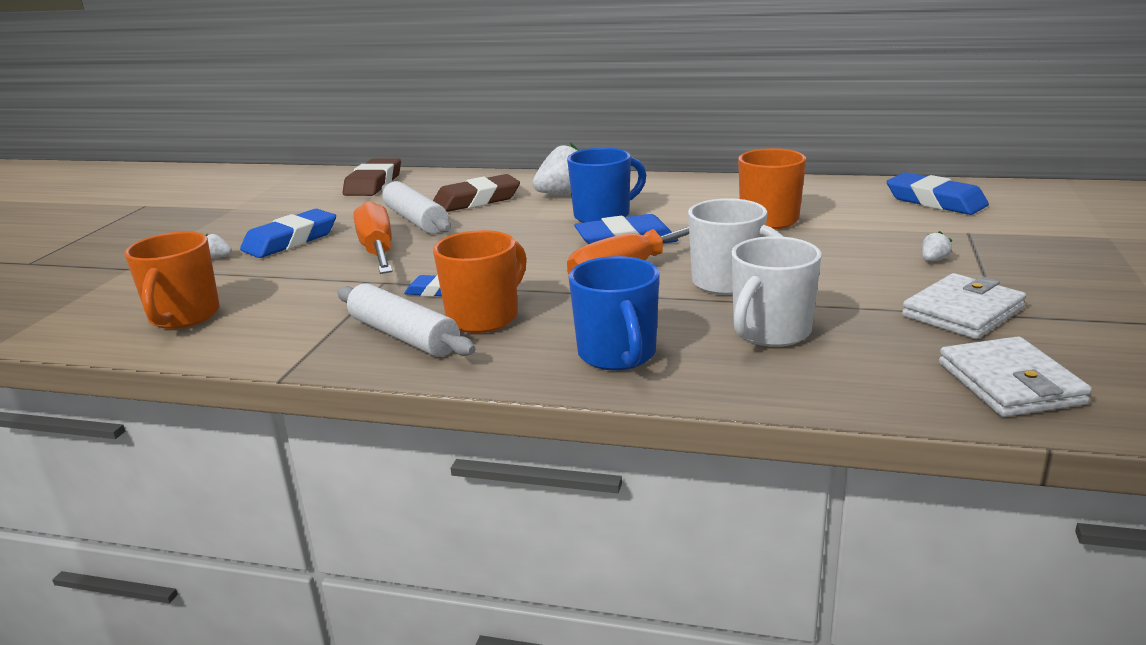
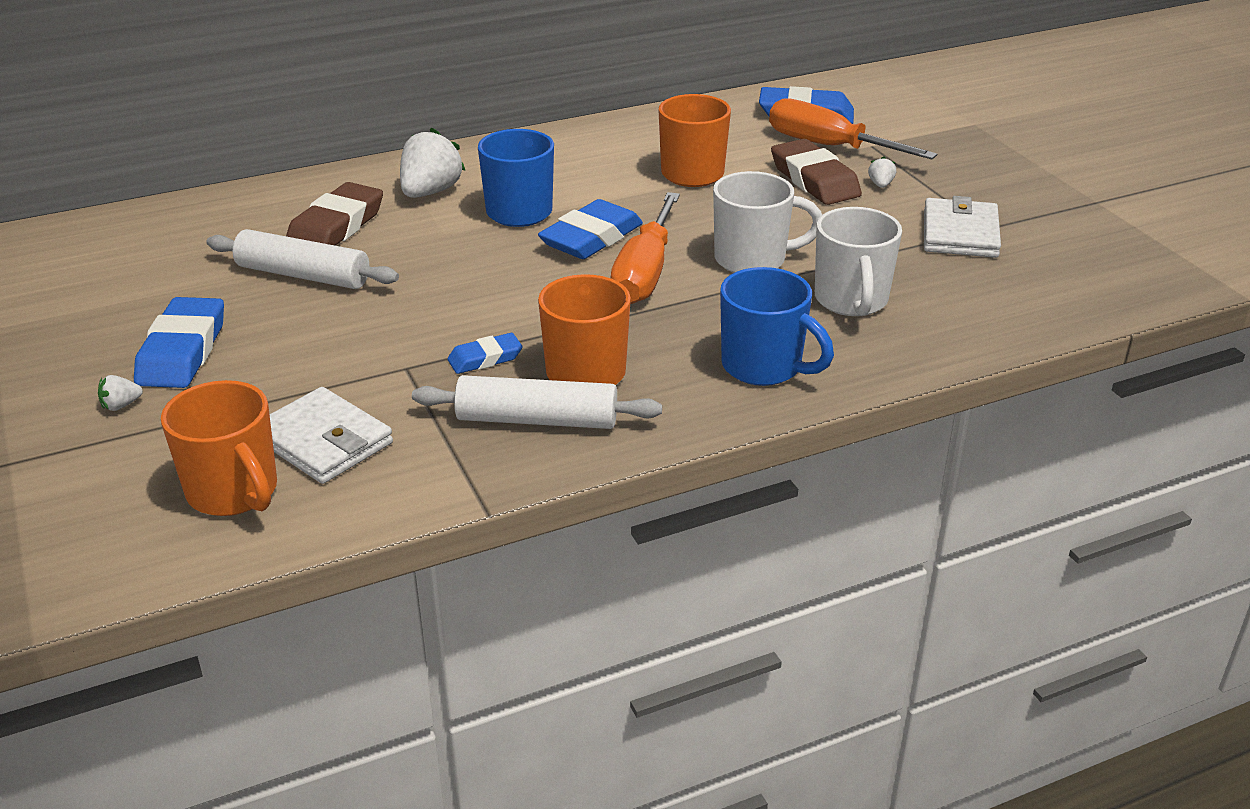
camera: 40 degrees left, 10 degrees up
(373, 184) = (146, 236): brown eraser -> brown eraser (814, 180)
(377, 251) = (328, 331): orange screwdriver -> orange screwdriver (829, 146)
(1009, 383) = (1058, 290): white wallet -> white wallet (323, 441)

